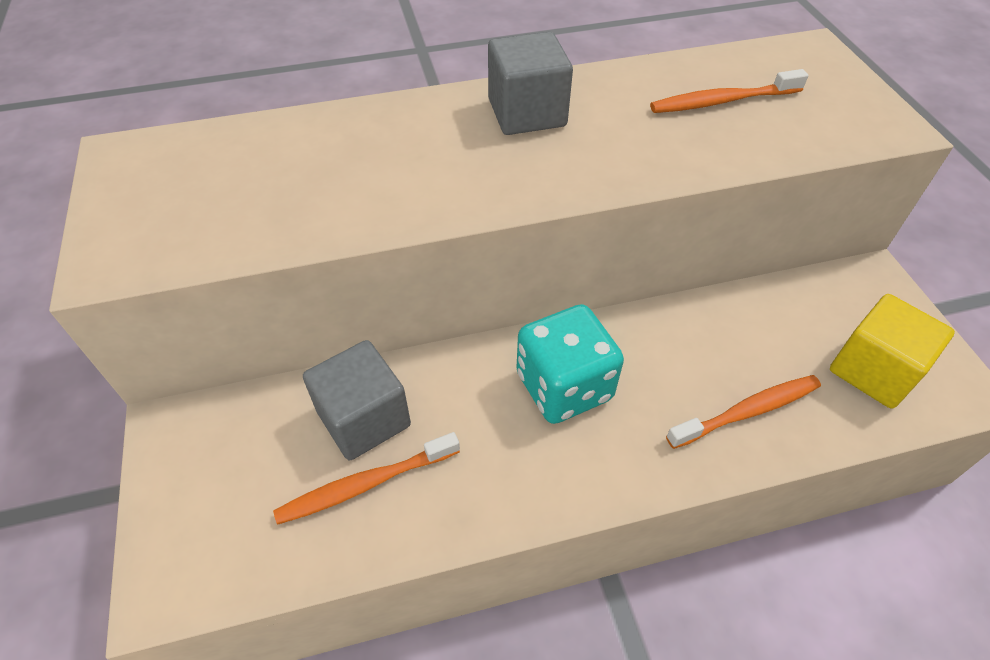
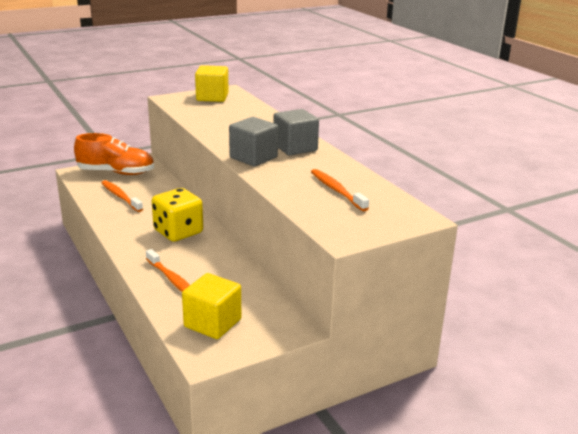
camera: 75 degrees right, 25 degrees down
(157, 184) = (212, 97): none -> yellow cube
(217, 488) = (116, 172): none -> orange shoe
(364, 419) = (152, 192): grey cube -> grey cube (253, 158)
(564, 387) = (178, 232): turquoise dice -> yellow dice

